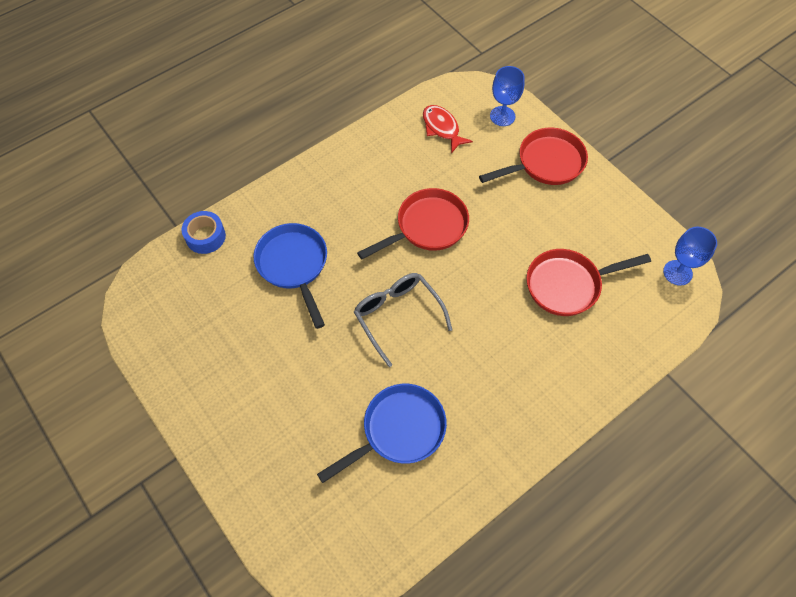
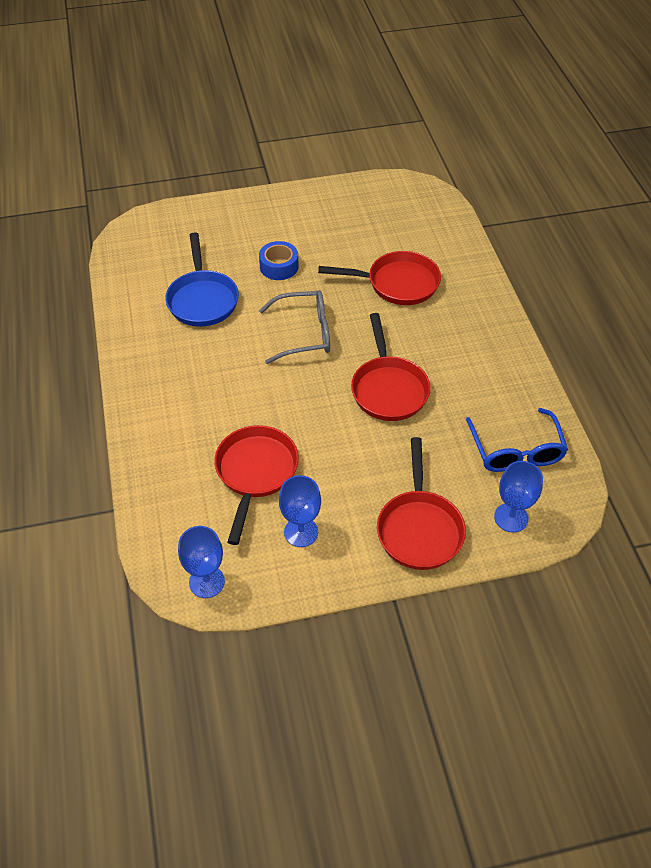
camera: 115 degrees right, 10 degrees down
(205, 236) = (460, 238): blue tape -> blue tape (279, 266)
(294, 265) = (397, 283): blue pan -> red pan
(442, 128) = (516, 451): red fish -> blue glasses
(597, 232) = (301, 532): none -> blue goblet

